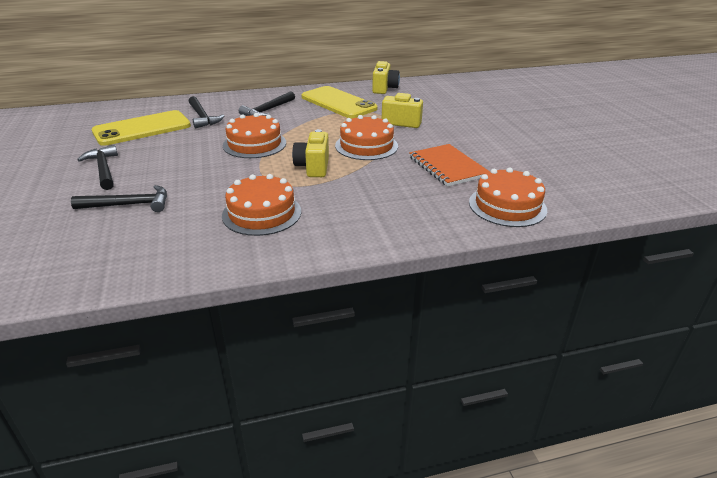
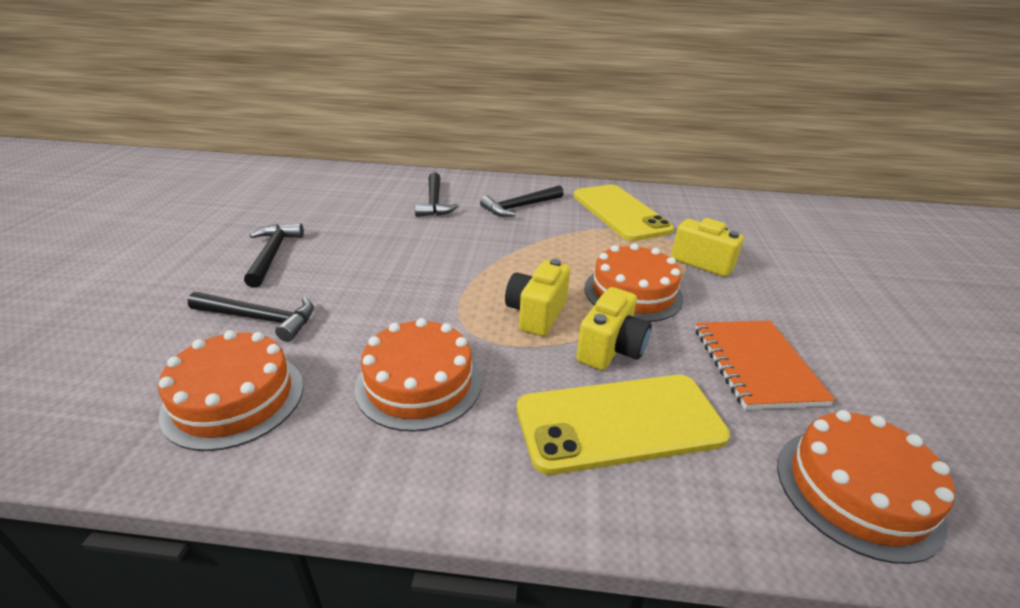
camera: 20 degrees right, 0 degrees up
(142, 129) = (355, 205): yellow phone -> yellow phone (619, 422)
(254, 144) = (475, 256): orange cake -> orange cake (234, 398)
(384, 89) = (695, 202): yellow camera -> yellow camera (610, 349)

